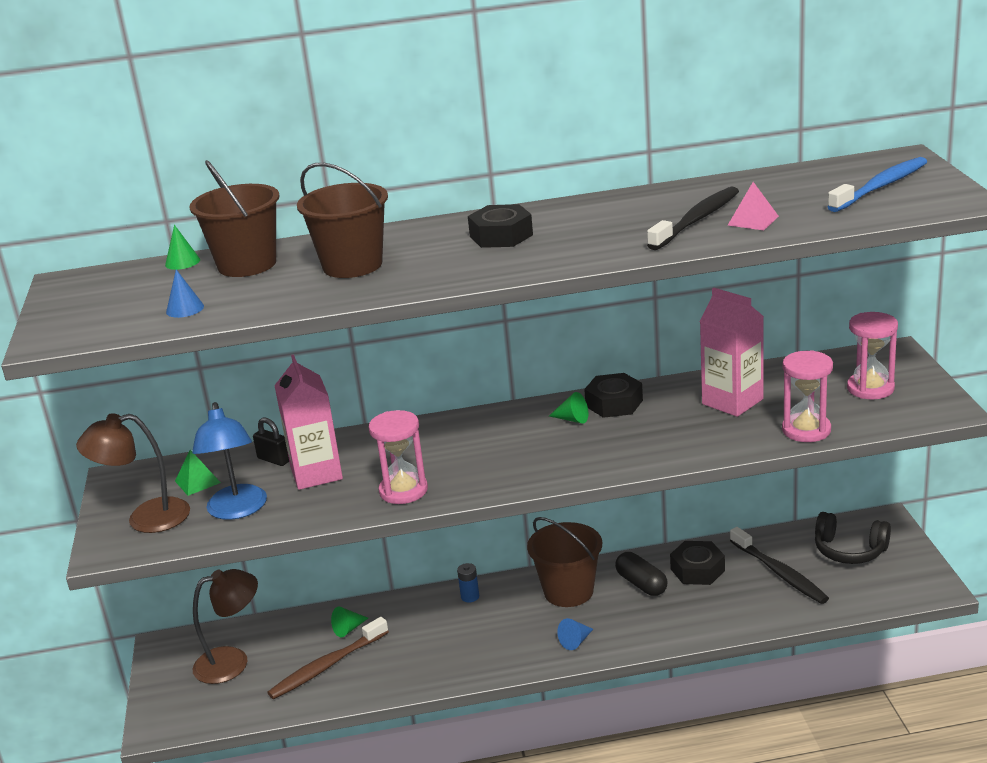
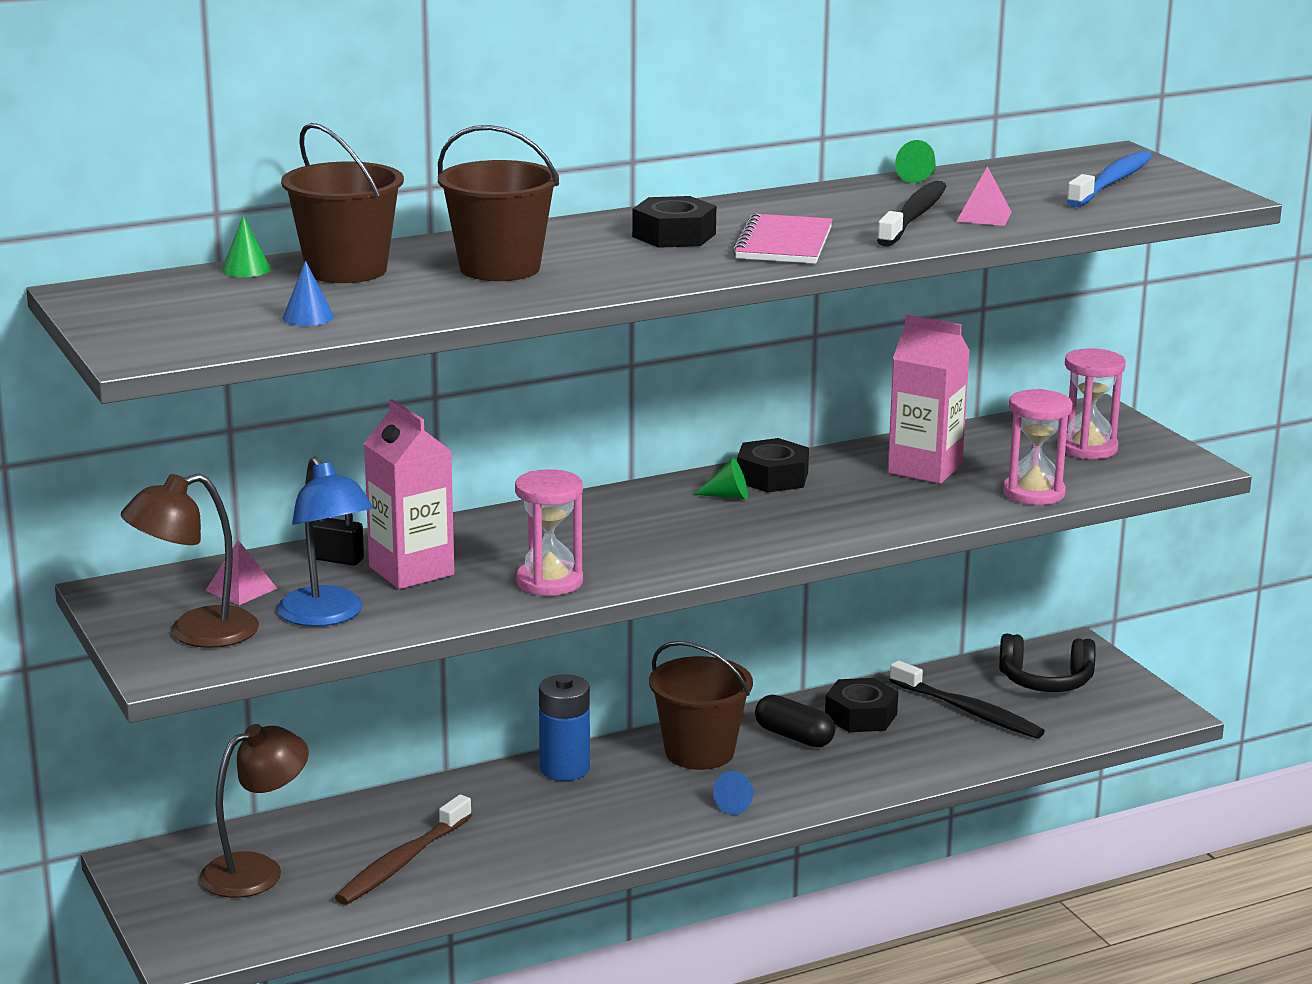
camera: 20 degrees left, 5 degrees down
(197, 481) = (241, 589): green pyramid -> pink pyramid
(348, 629) = (408, 819): green cone -> green cone (919, 178)
(470, 597) = (564, 769): blue battery -> blue battery, size x1.89
(577, 245) = (784, 243): none -> pink notebook

